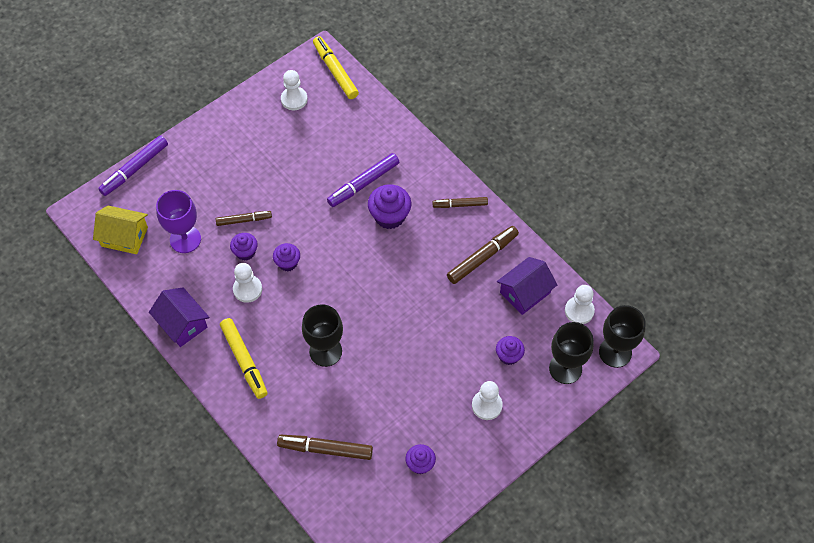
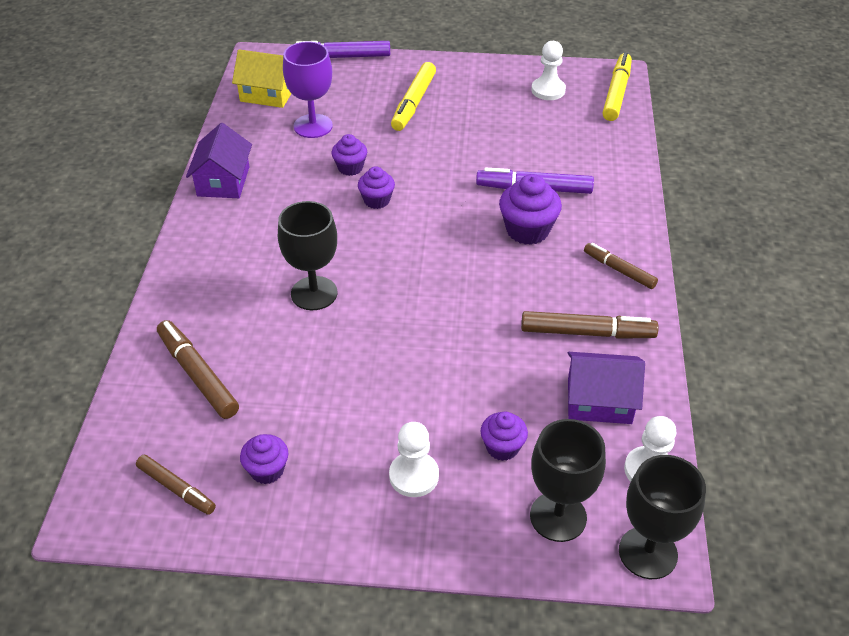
camera: 45 degrees right, 15 degrees down
(124, 237) = (268, 94): yellow house -> yellow house turned 45 degrees counterclockwise
(244, 220) = (382, 145): brown marker -> brown marker (176, 489)
(244, 361) = (232, 245): yellow marker -> yellow marker (413, 103)
(247, 289) = (313, 195): white pawn -> none

